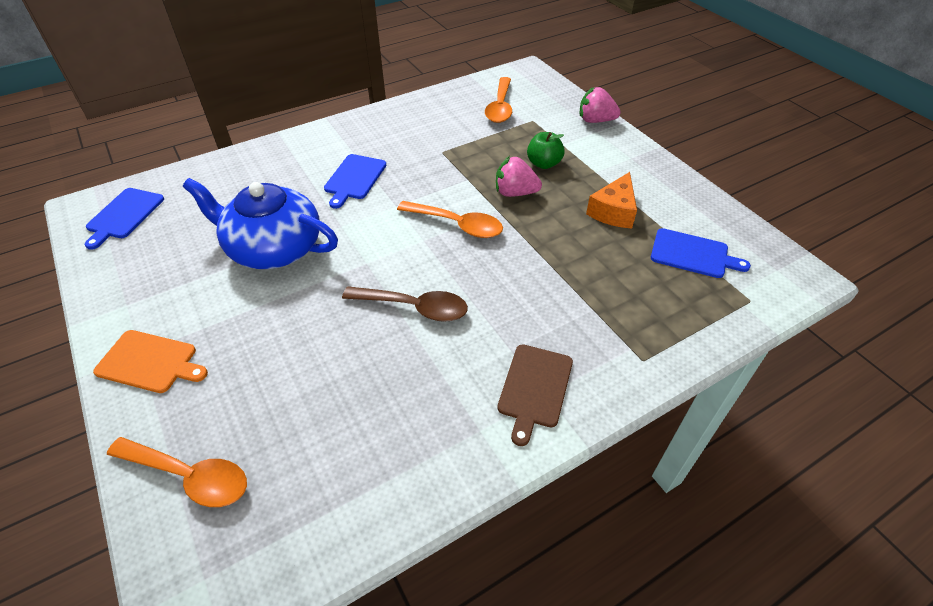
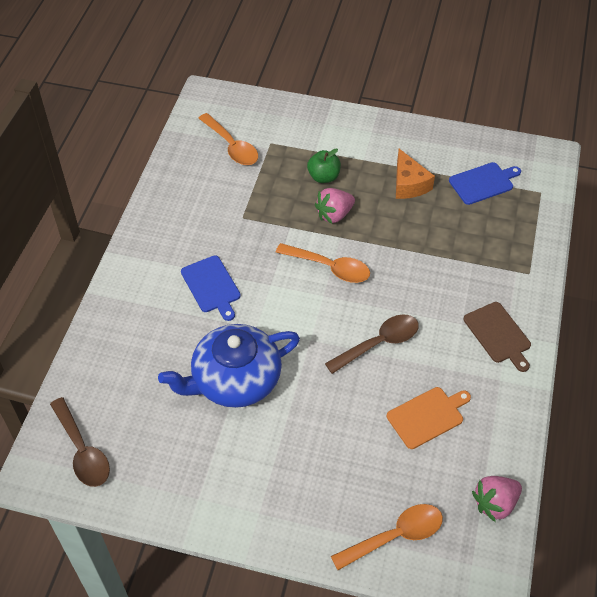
camera: 45 degrees left, 5 degrees up
(124, 215) = (82, 450): blue cutting board -> brown spoon
(150, 362) = (275, 511): orange cutting board -> orange cutting board (427, 416)
(457, 225) = (329, 267): orange spoon -> orange spoon turned 45 degrees clockwise
(595, 120) = (313, 113): pink strawberry -> pink strawberry (495, 503)

